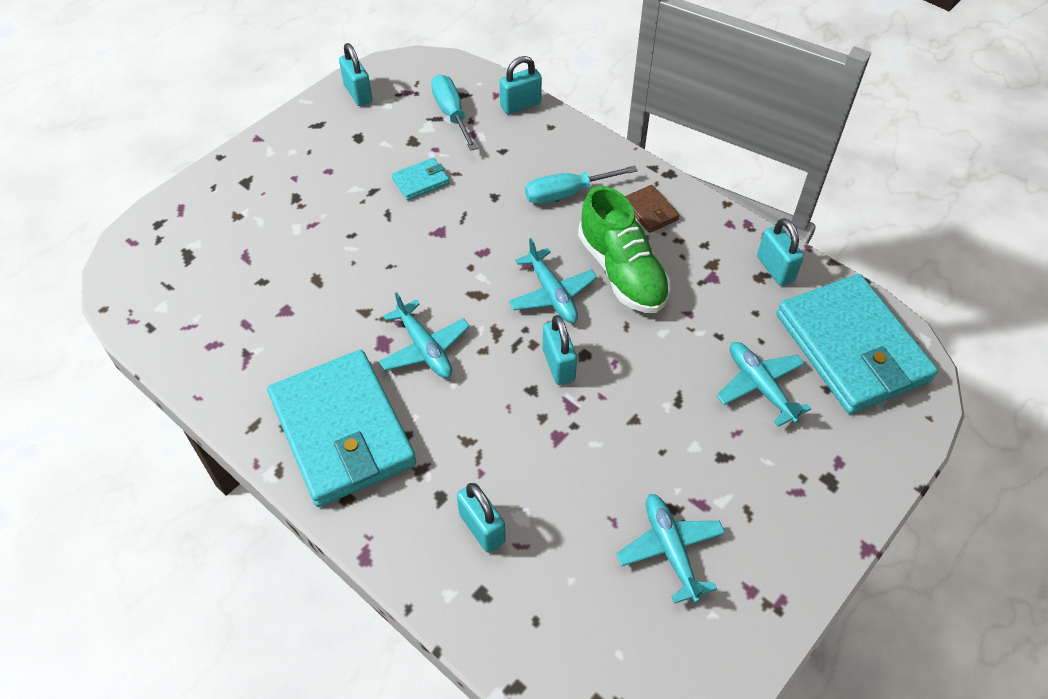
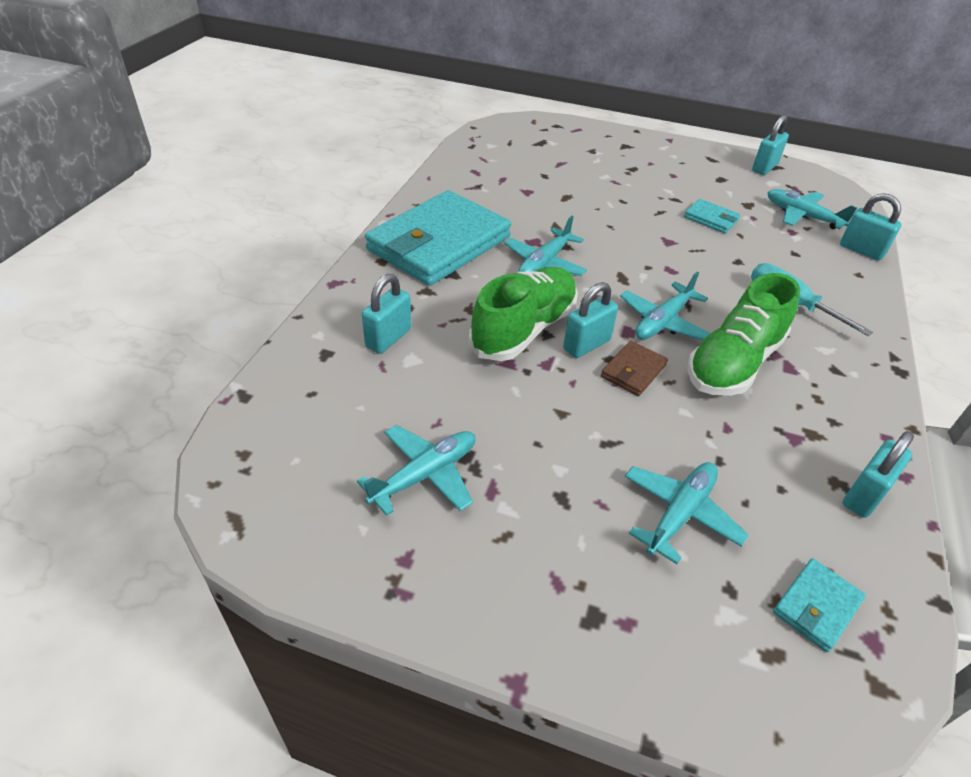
camera: 65 degrees right, 10 degrees down
(452, 114) = (802, 216): turquoise screwdriver -> turquoise plane
(518, 406) = (524, 329): none -> green shoe
(650, 211) = (832, 367): brown wallet -> brown wallet (633, 371)
(851, 347) = (816, 606): turquoise wallet -> turquoise wallet, size x0.41

